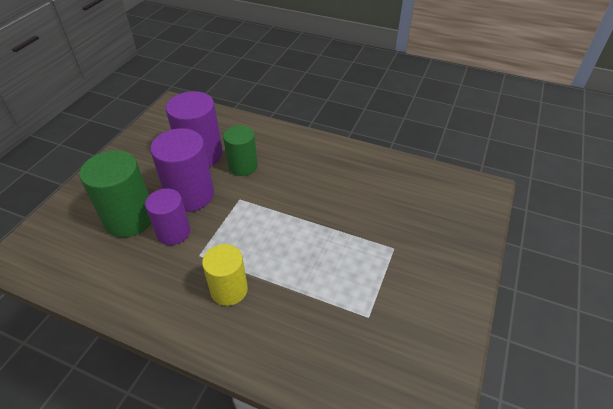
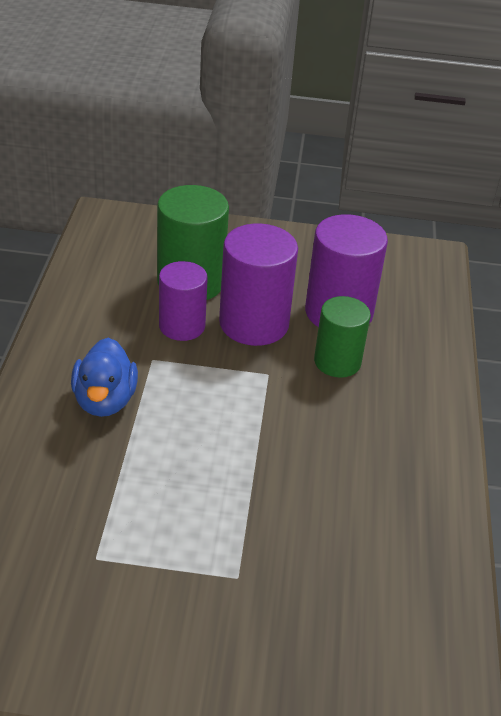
camera: 70 degrees right, 5 degrees down
(229, 290) = (105, 400): yellow cylinder -> blue duck

